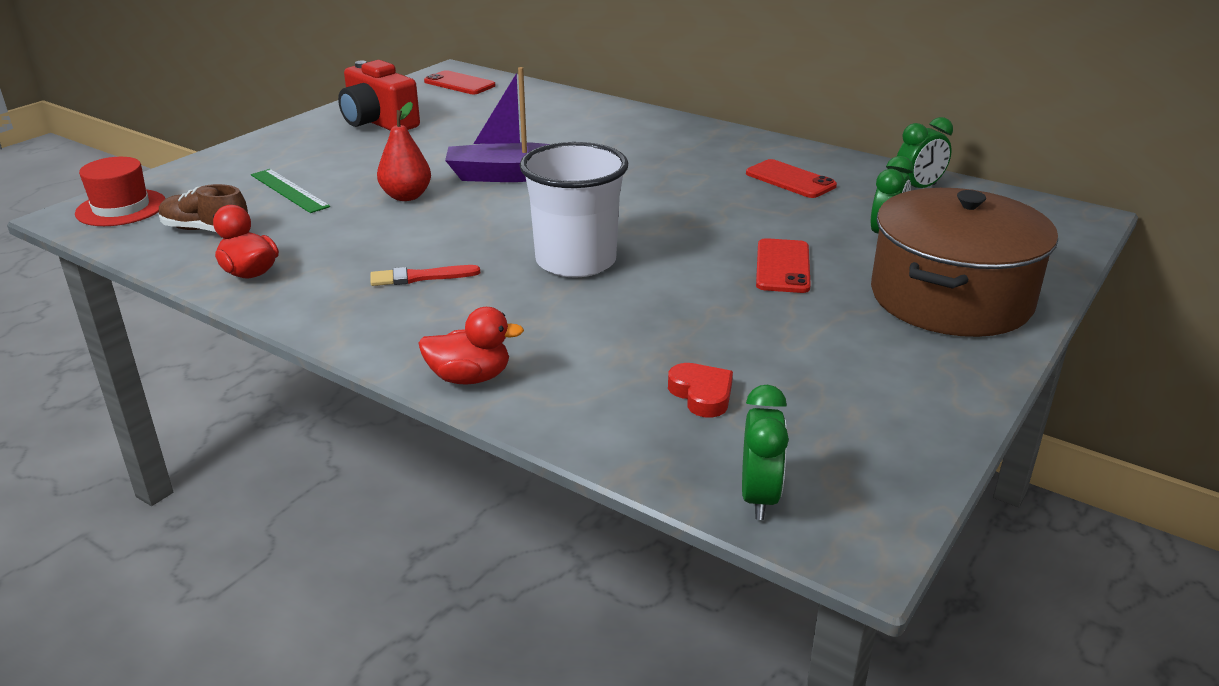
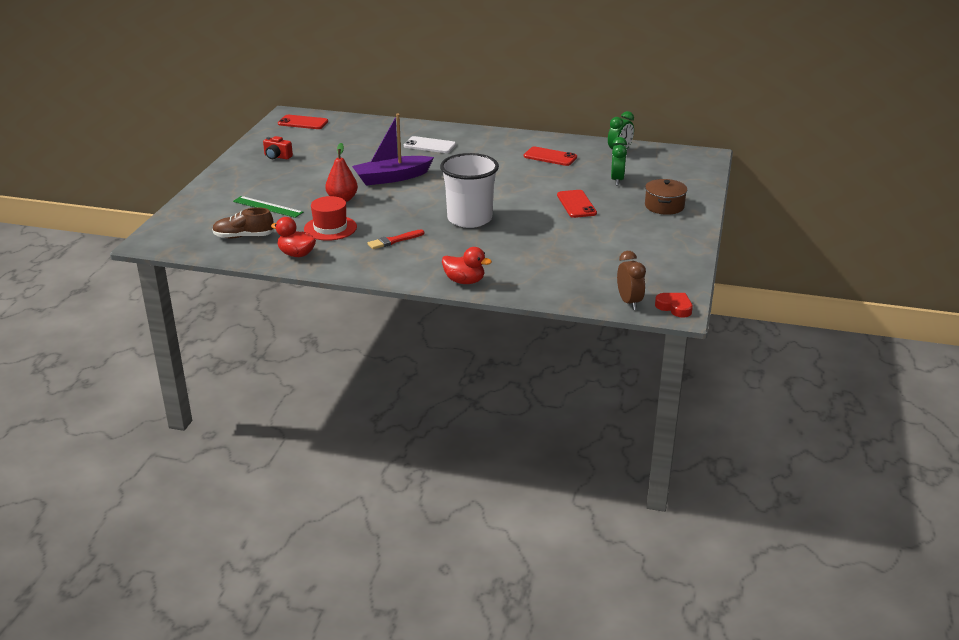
camera: 20 degrees left, 0 degrees up
(121, 208) = (174, 233): red hat -> red hat (330, 228)
(378, 123) = (277, 157): red camera -> red camera, size x0.52
(470, 377) = (464, 281): red duck -> red duck turned 45 degrees clockwise
(610, 136) = (429, 145): none -> white phone
(702, 394) = (578, 268): red heart -> red heart (674, 307)
(759, 497) = (629, 302): green clock -> brown clock
(950, 298) = (664, 206): brown pot -> brown pot, size x0.49

